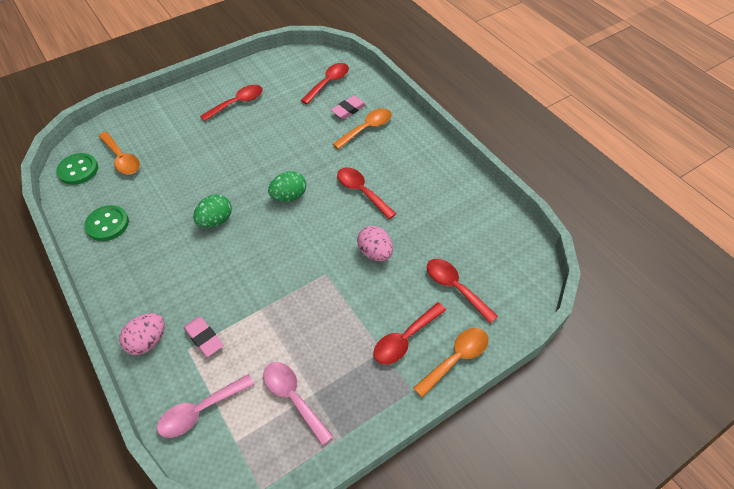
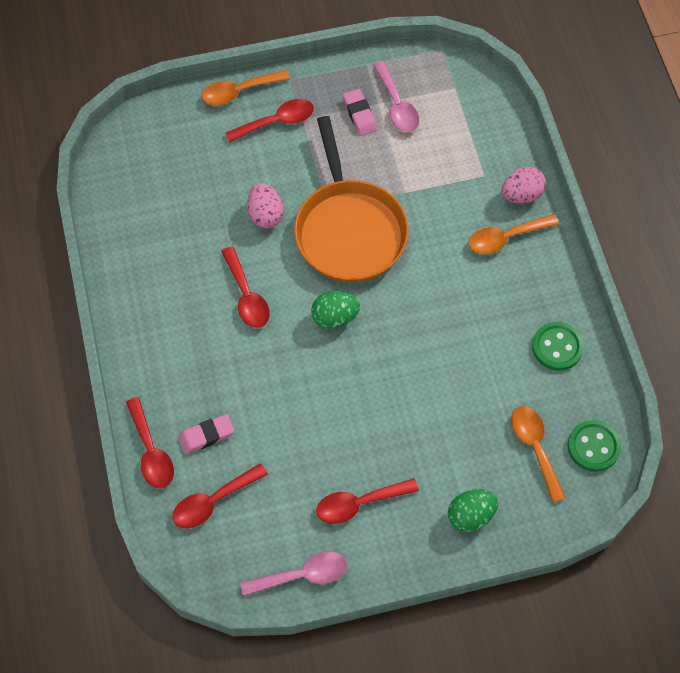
camera: 160 degrees left, 10 degrees up
(200, 411) = (481, 120): pink spoon -> pink spoon (302, 575)
(204, 338) = (466, 181): pink eraser -> pink eraser (359, 115)
(216, 220) = (429, 311): green egg -> green egg (470, 516)
(300, 261) = (349, 230): none -> orange pan
(367, 128) = (196, 393): orange spoon -> orange spoon (505, 238)
(455, 287) = (203, 153): red spoon -> red spoon (151, 451)

